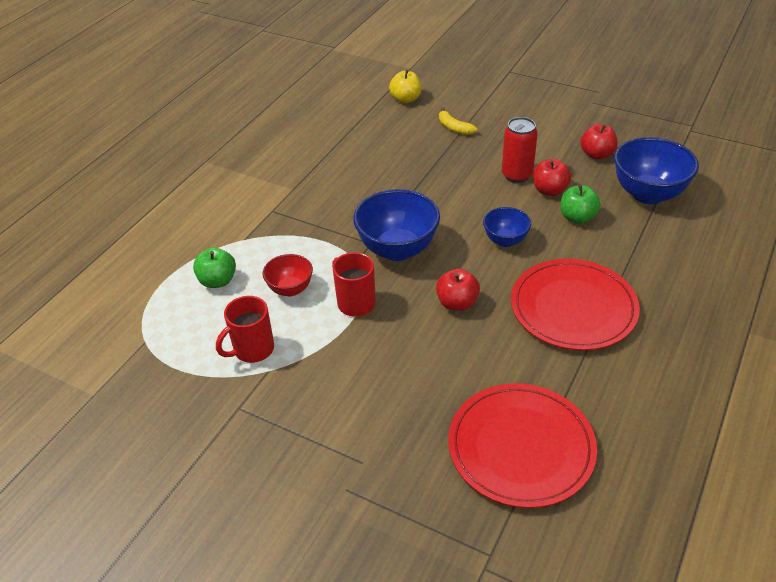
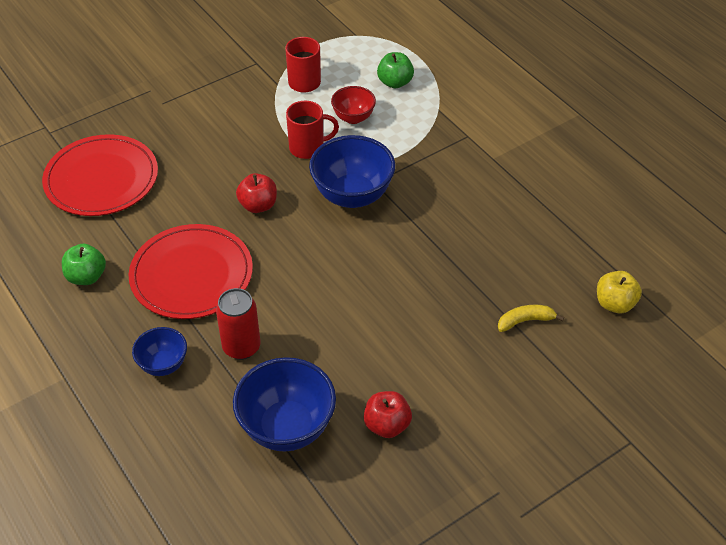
camera: 115 degrees right, 5 degrees up
(505, 240) = (307, 272): blue bowl -> blue bowl (163, 365)
(517, 175) = (399, 332): red can -> red can (241, 347)
(549, 190) = (355, 345): red apple -> none
(577, 217) = (297, 344): green apple -> green apple (86, 277)

